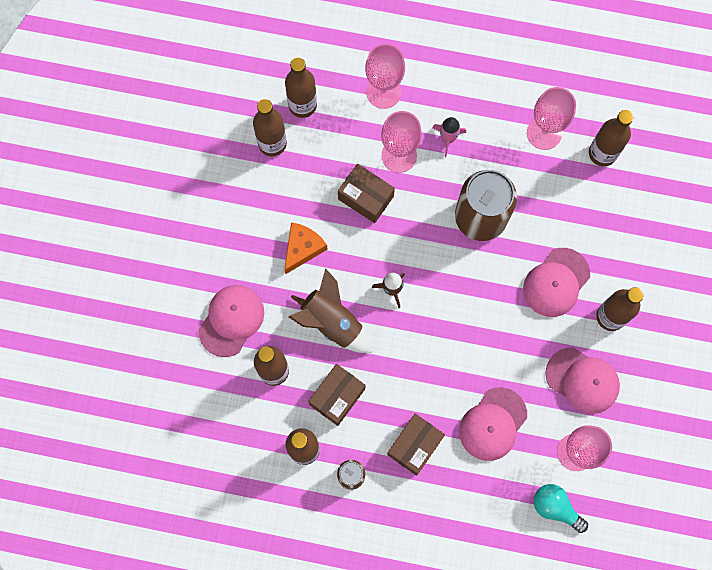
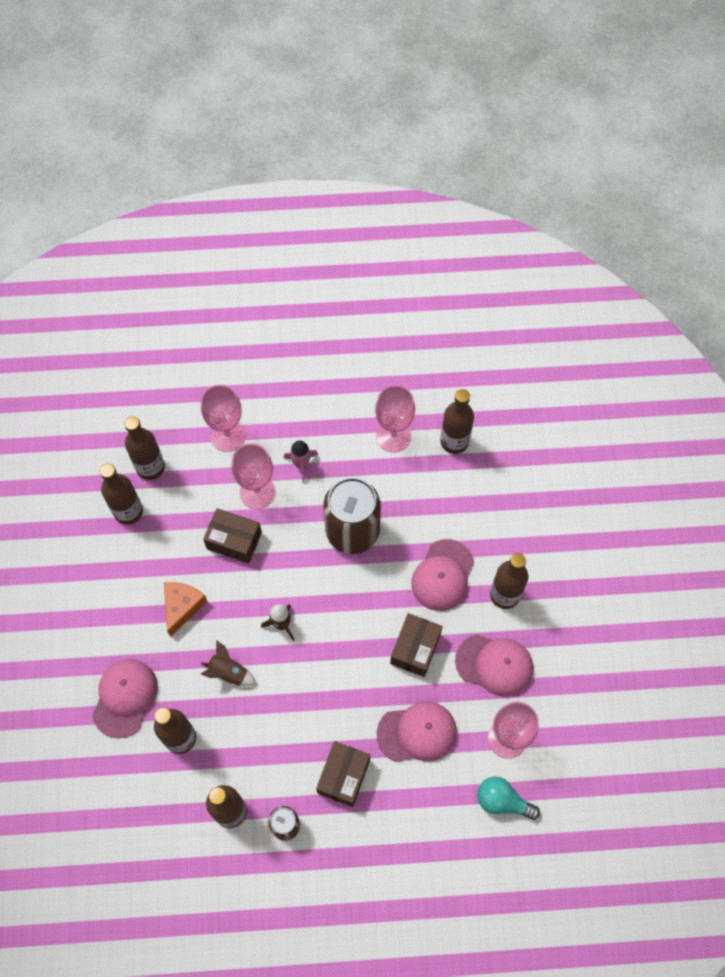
camera: 15 degrees left, 10 degrees down
(331, 322) = (228, 672): brown rocket -> brown rocket, size x0.59
(337, 396) = (252, 747): brown box -> brown box (415, 649)
(493, 424) = (417, 733): pink cap -> pink cap turned 120 degrees counterclockwise

